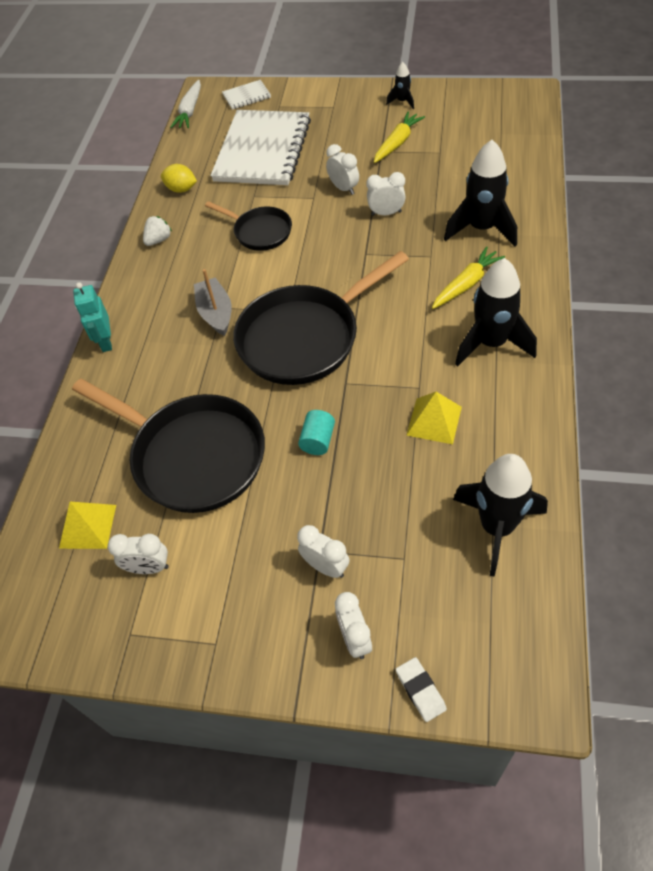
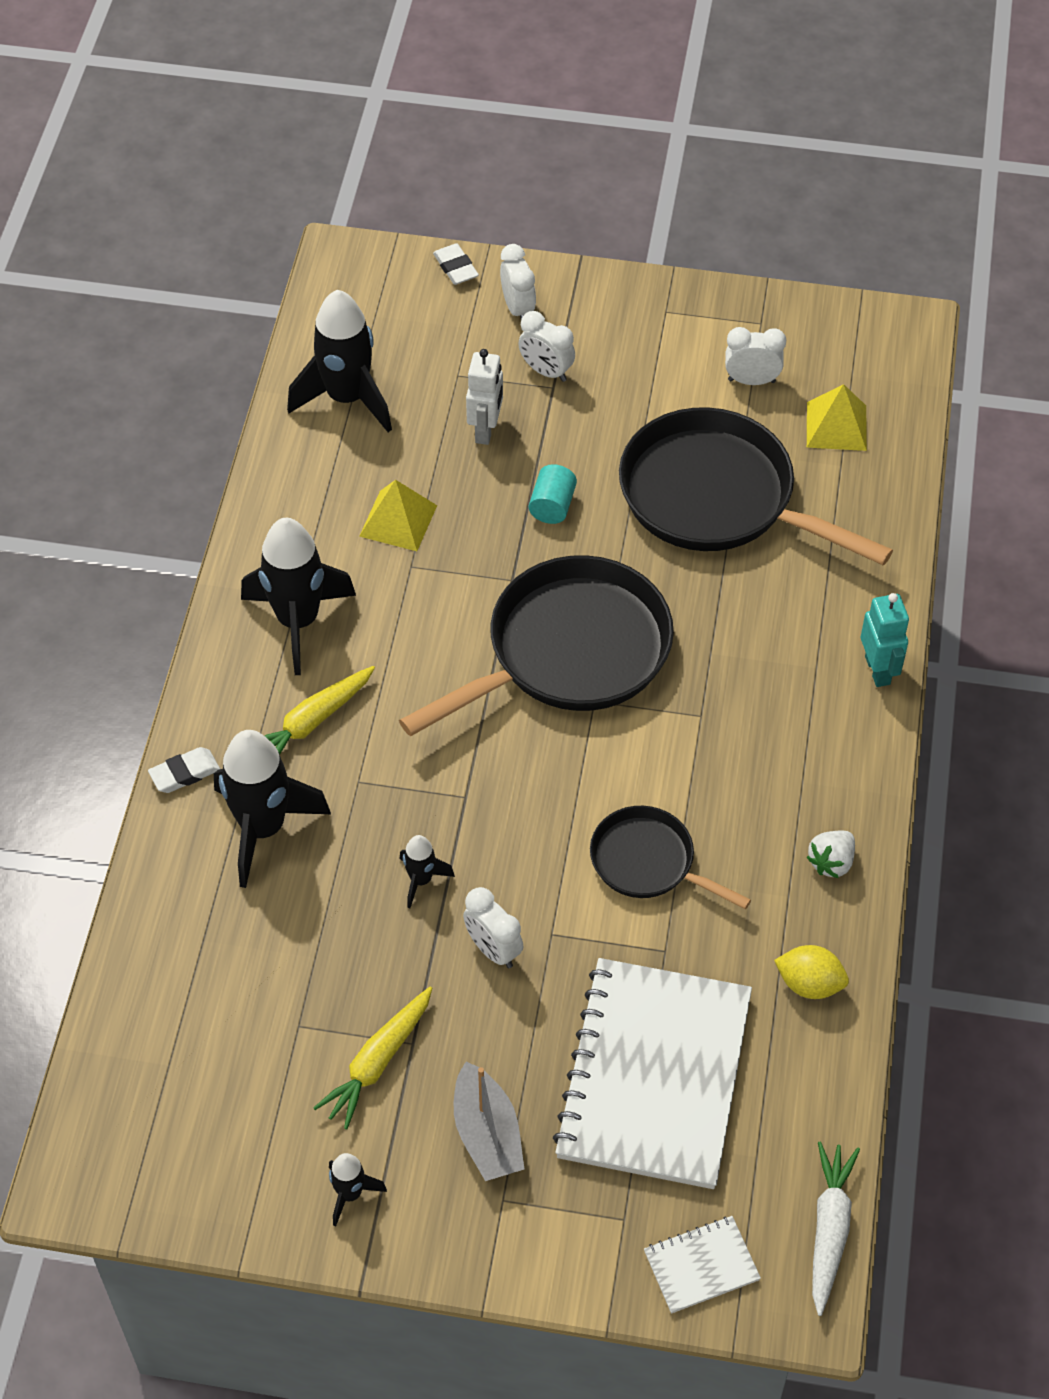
camera: 175 degrees right, 0 degrees up
(216, 313) = (710, 705): grey boat -> grey boat (487, 1134)
(374, 503) = (486, 430): none -> white robot
(386, 213) = (421, 880): white clock -> black rocket
(538, 251) = (184, 773): none -> white eraser

